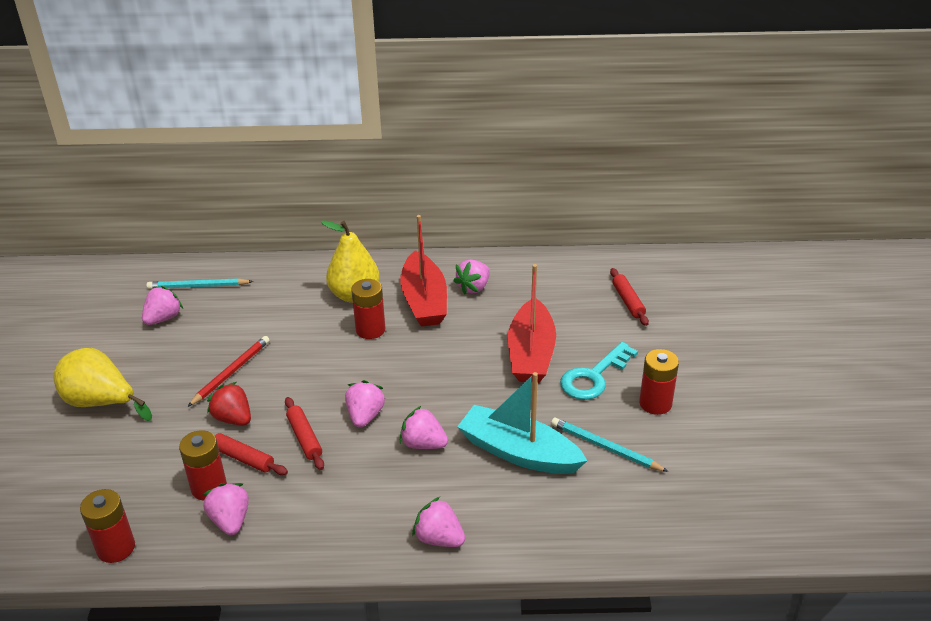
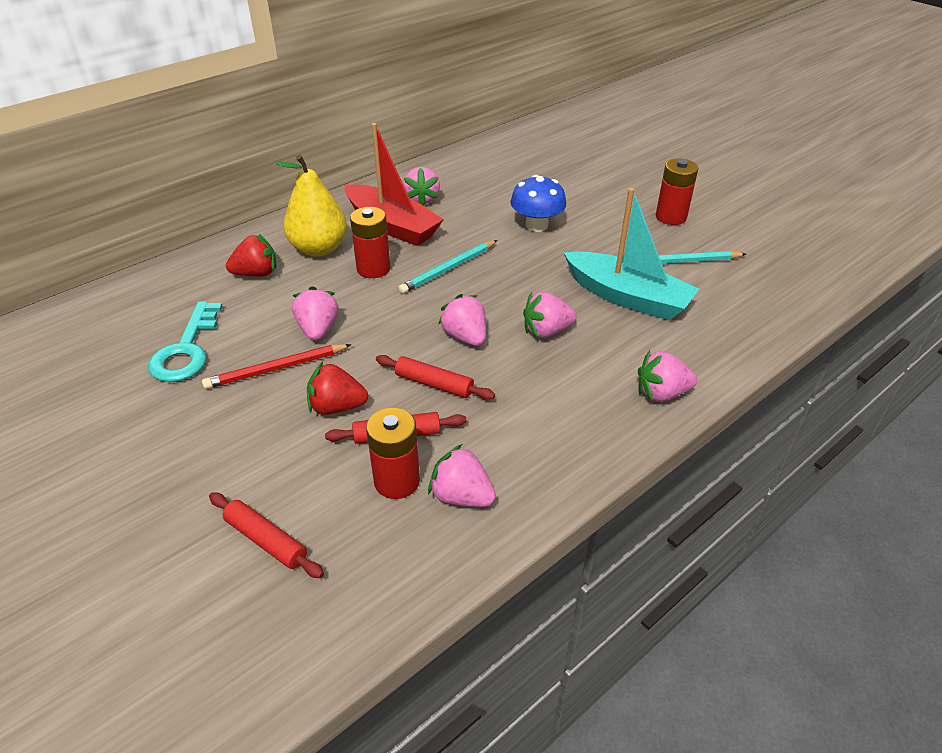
camera: 40 degrees left, 5 degrees up
(101, 402) = (152, 476): yellow pear -> none
(116, 548) = (372, 604): red battery -> none
(163, 318) = (124, 359): pink strawberry -> pink strawberry (318, 329)
(198, 286) = (129, 312): turquoise pencil -> turquoise pencil (449, 269)
(231, 372) = (276, 369): red pencil -> red pencil turned 105 degrees counterclockwise
(295, 295) = (256, 273): none -> red strawberry
(518, 452) = (627, 297): turquoise boat -> turquoise boat turned 135 degrees counterclockwise
(531, 354) = (536, 225): red boat -> blue mushroom
(594, 377) = (605, 219): turquoise key -> turquoise key (186, 350)
(628, 301) = (556, 160): red rolling pin -> red rolling pin (266, 540)

